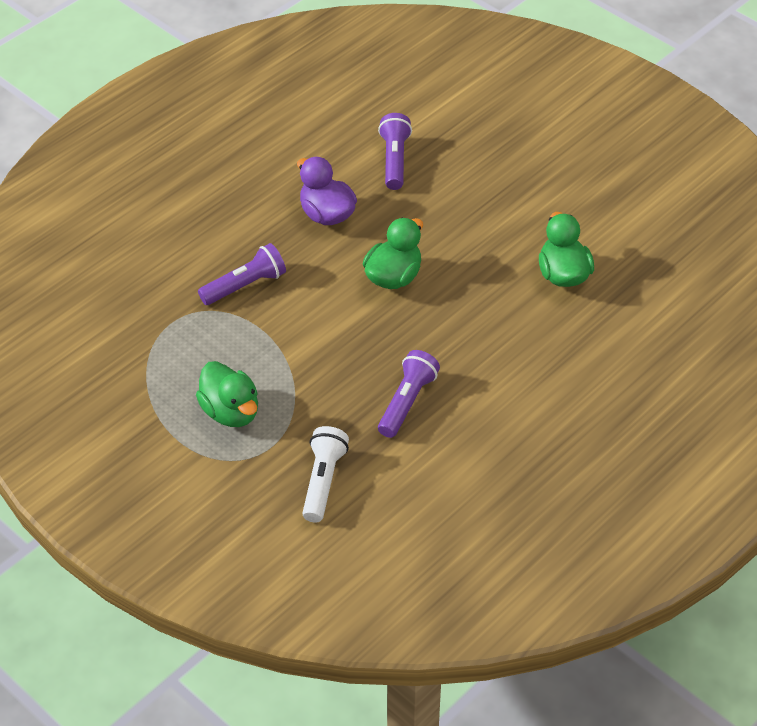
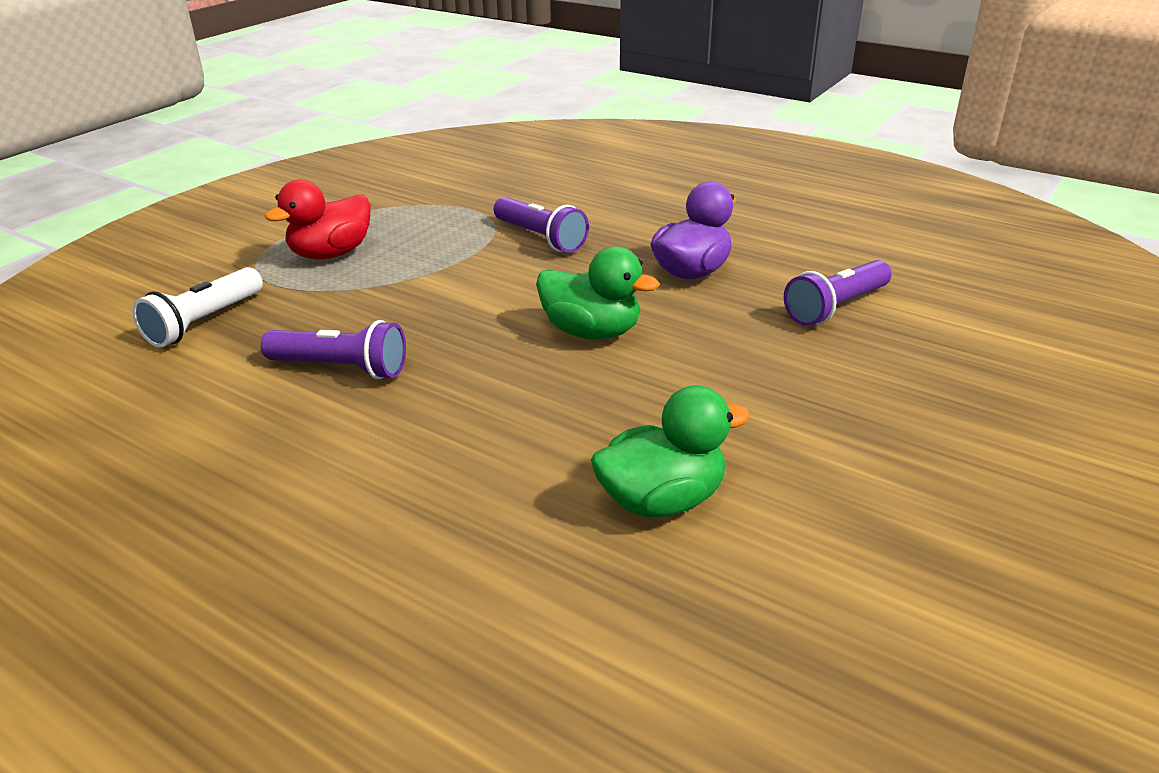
camera: 80 degrees right, 15 degrees down
(230, 412) = (331, 254): green duck -> red duck
(323, 481) = (204, 322): white flashlight -> white flashlight turned 120 degrees clockwise
(394, 160) = (836, 307): purple flashlight -> purple flashlight turned 150 degrees clockwise

